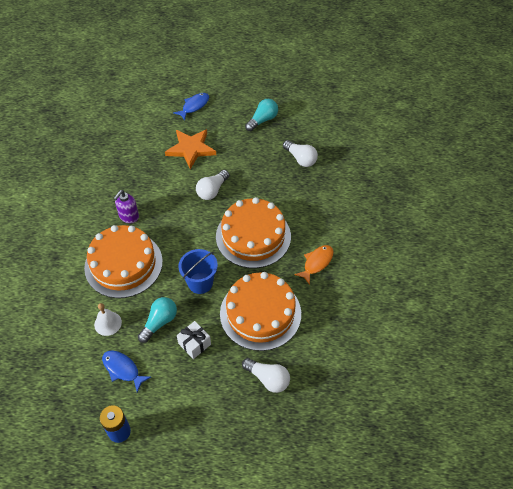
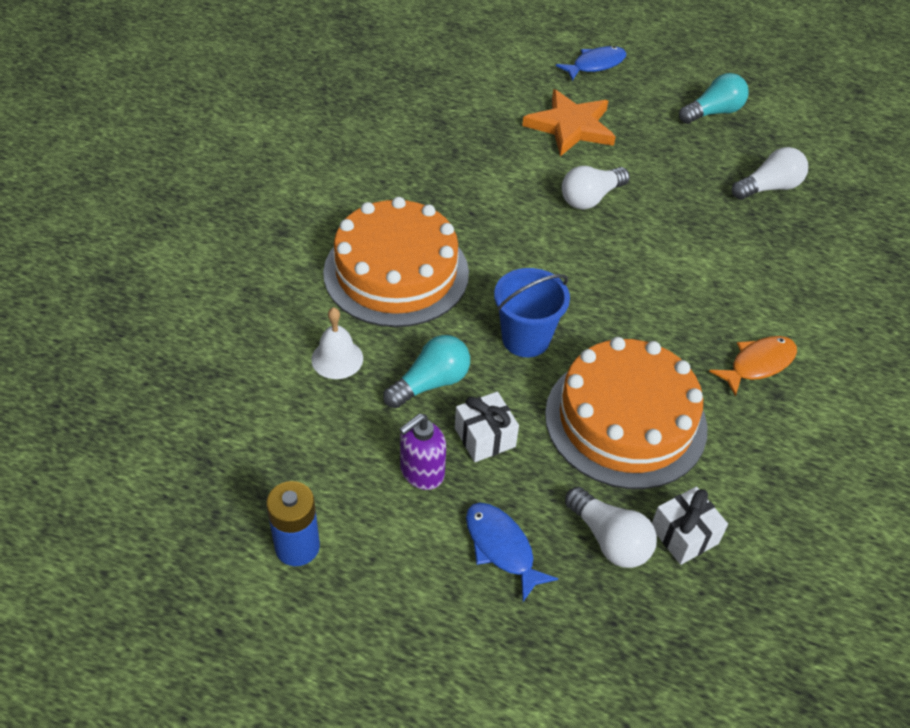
camera: 15 degrees right, 5 degrees down
(122, 369) = (338, 442): blue fish -> blue fish (501, 547)
(129, 216) = (429, 201): purple soap dispenser -> purple soap dispenser (421, 472)
(253, 236) = (646, 289): orange cake -> none
(300, 159) = (769, 188): white light bulb -> white light bulb turned 90 degrees counterclockwise
(302, 365) = (684, 535): none -> white gift

